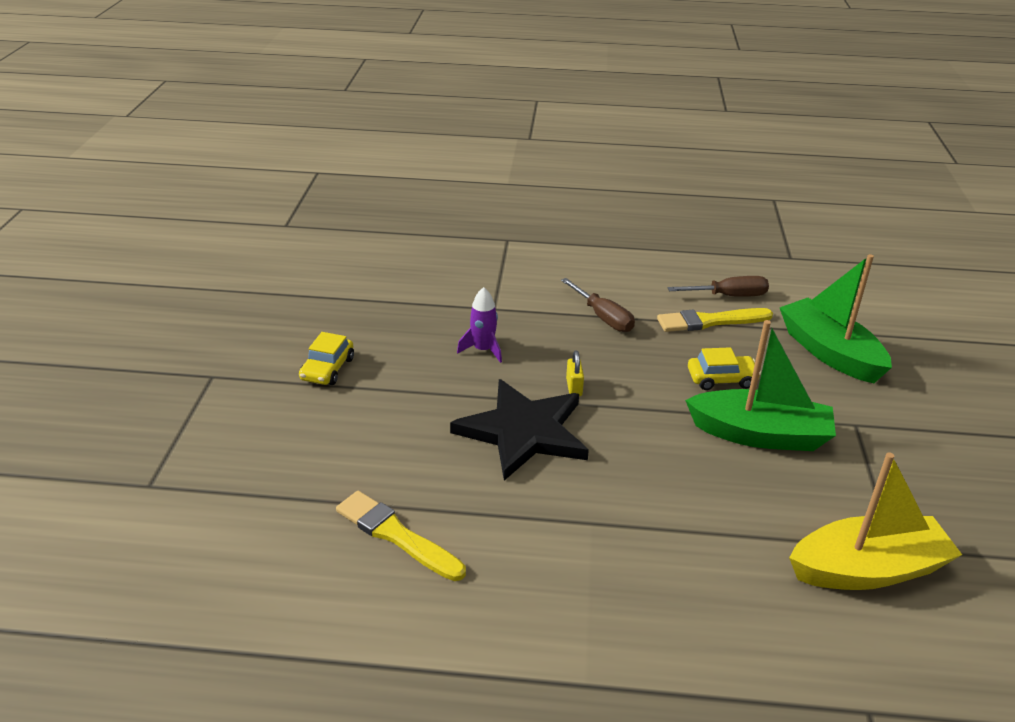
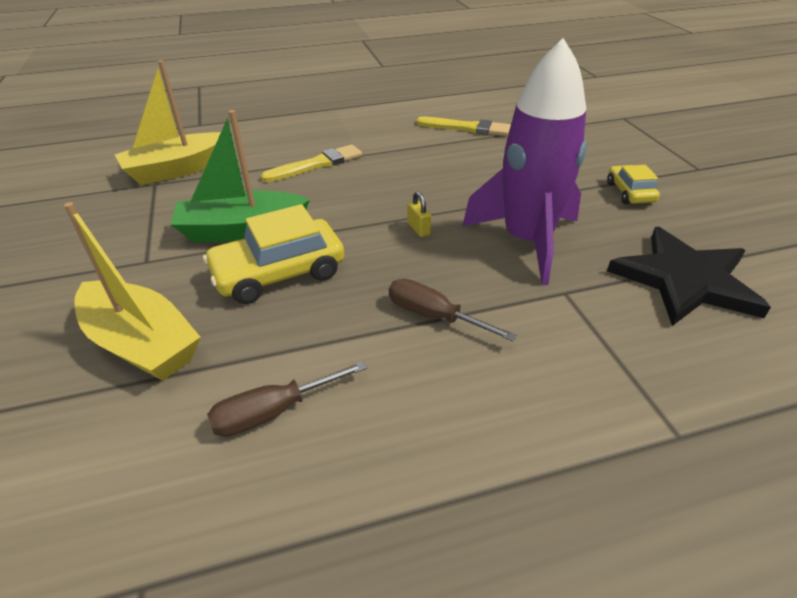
camera: 160 degrees right, 5 degrees up
(483, 350) = (527, 241): purple rocket -> purple rocket, size x2.46
(524, 432) = (436, 188): black star -> black star (685, 280)
(710, 321) = (298, 350): yellow brush -> yellow brush (316, 164)
(721, 379) = (279, 273): yellow car -> yellow car, size x1.75
(829, 352) = (142, 343): green boat -> yellow boat

